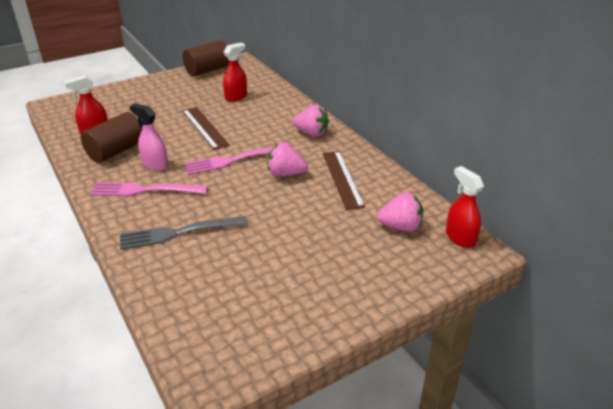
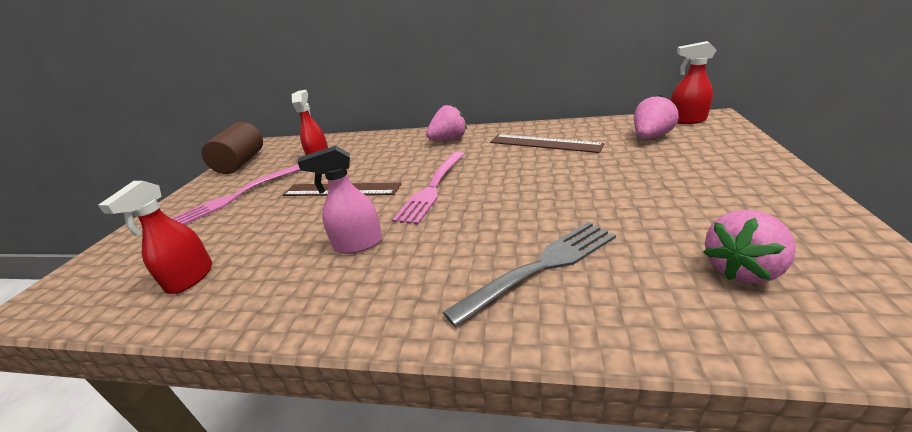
camera: 45 degrees left, 5 degrees down
(116, 151) = (271, 270): brown cylinder -> none
(144, 190) = (404, 269): pink fork -> pink fork (236, 197)
(178, 233) = (541, 266): grey fork -> grey fork turned 150 degrees counterclockwise
(286, 174) = (500, 166): pink strawberry -> pink strawberry (742, 269)

